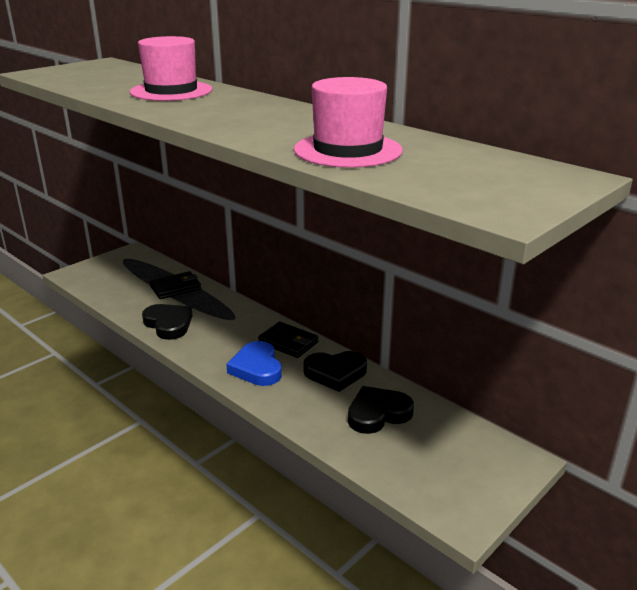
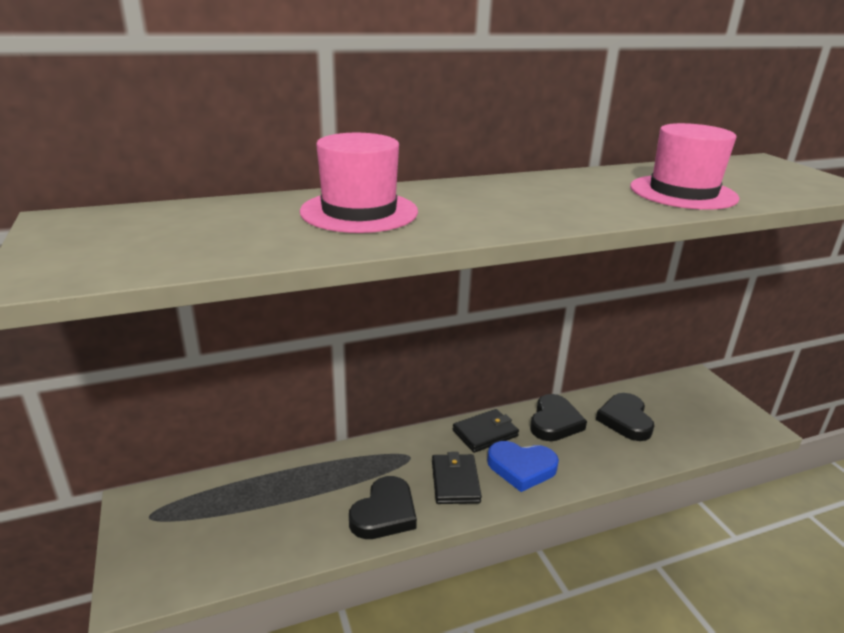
camera: 65 degrees left, 0 degrees up
(168, 324) = (384, 513): black heart -> black heart turned 135 degrees clockwise
(175, 288) = (294, 484): black wallet -> black wallet (455, 482)

